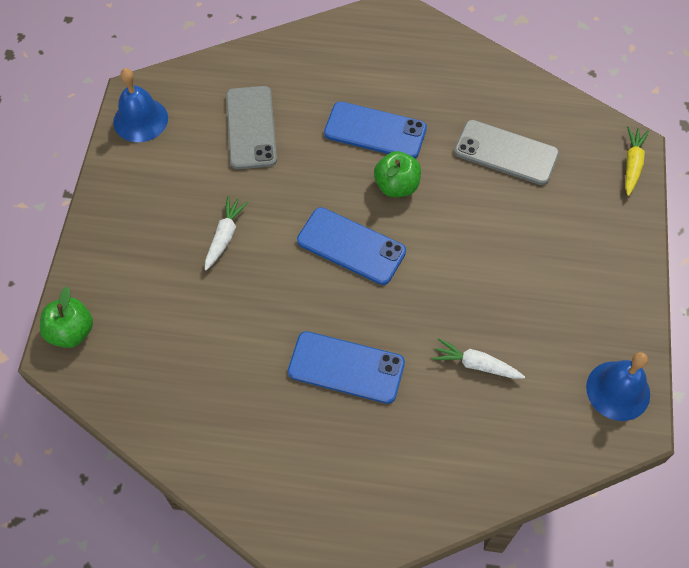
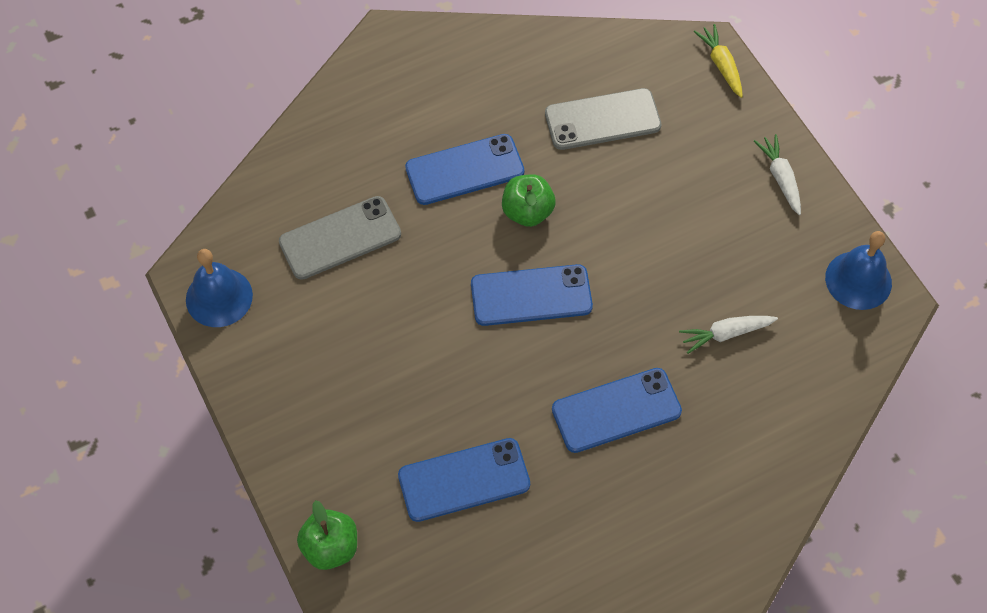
camera: 35 degrees left, 0 degrees up
(197, 345) = (464, 480): none -> blue phone
(225, 236) = (403, 361): white carrot -> white carrot (780, 178)
(251, 127) = (340, 238): grey phone -> grey phone turned 75 degrees counterclockwise

